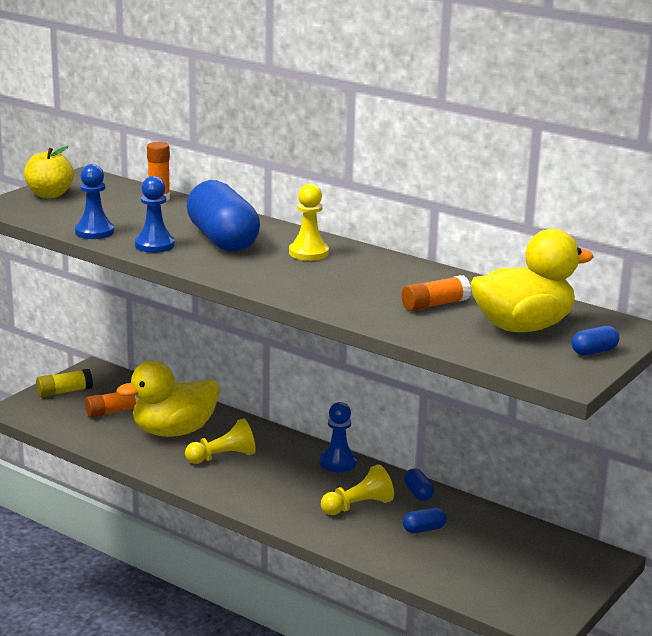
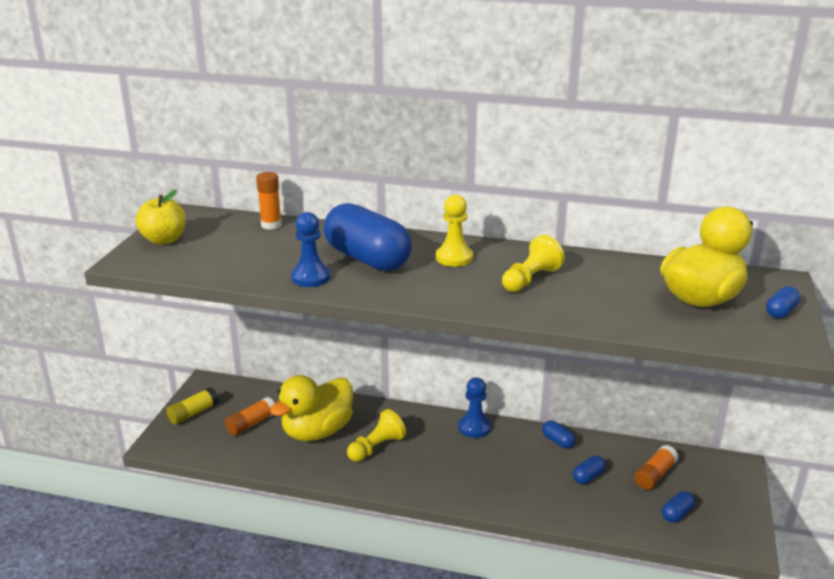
camera: 20 degrees left, 5 degrees up
(94, 232) = (241, 274): blue pawn -> none
(358, 506) = (521, 468): yellow pawn -> yellow pawn (530, 279)
(435, 305) = (610, 291): orange glue stick -> orange glue stick (655, 475)
(492, 580) = (677, 514): none -> blue capsule

